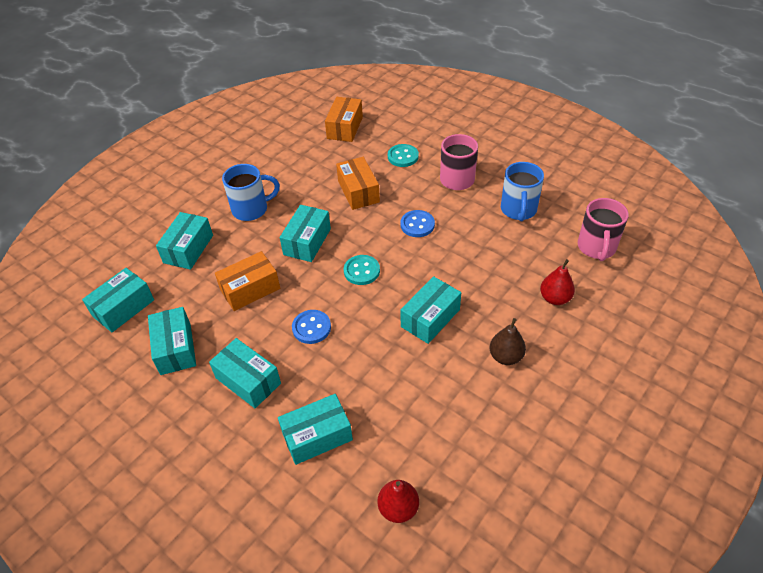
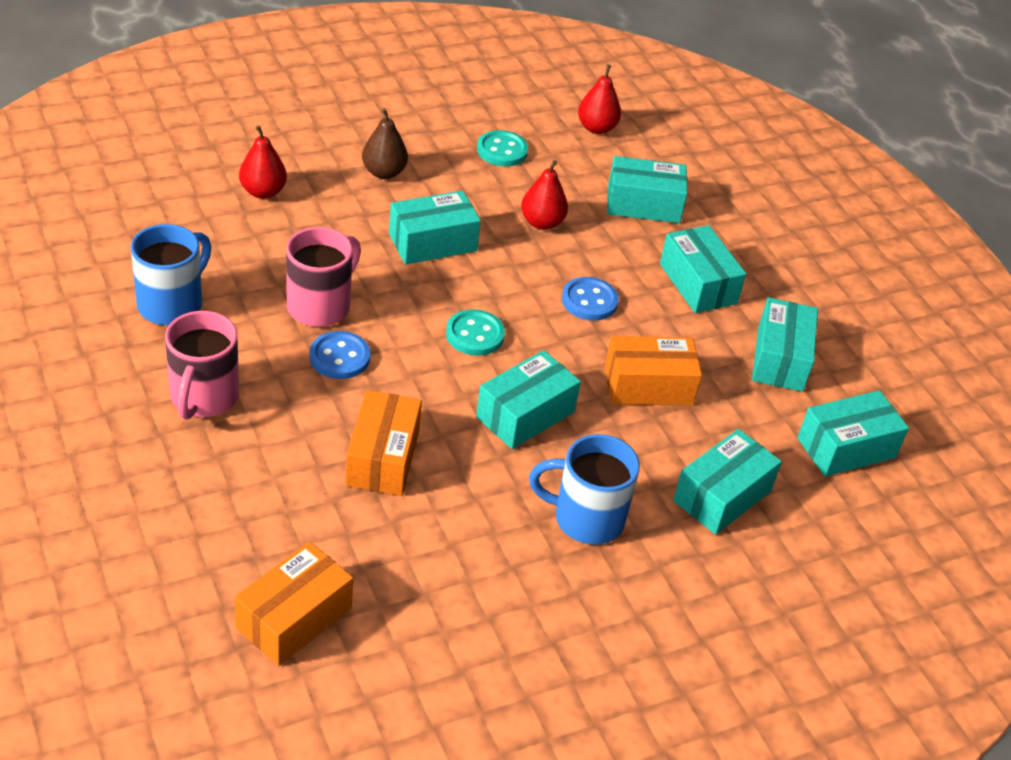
camera: 160 degrees left, 5 degrees down
(377, 374) = (542, 223): none -> red pear
(403, 156) = (247, 487): turquoise button -> turquoise button (502, 150)
(596, 248) = (138, 212): pink mug -> pink mug (320, 306)

